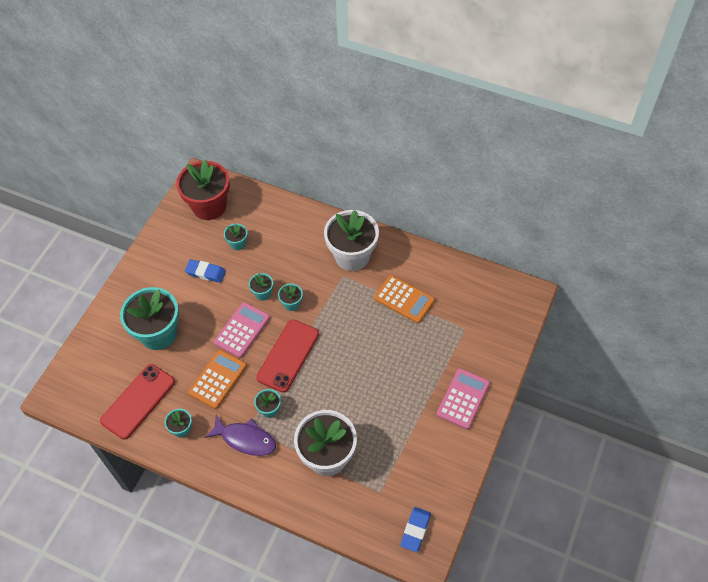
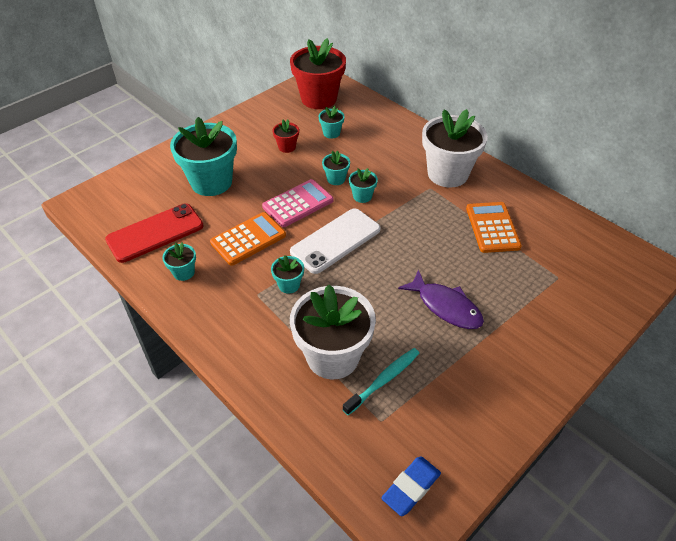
camera: 20 degrees right, 10 degrees down
(206, 273) = (287, 147): blue eraser -> red flower pot
(245, 439) = (246, 305): purple fish -> purple fish (445, 306)
(288, 356) = (336, 241): red phone -> white phone
(370, 461) = (383, 380): none -> turquoise toothbrush
(404, 299) = (492, 227): orange calculator -> orange calculator turned 150 degrees counterclockwise
(463, 399) = (532, 350): pink calculator -> none

